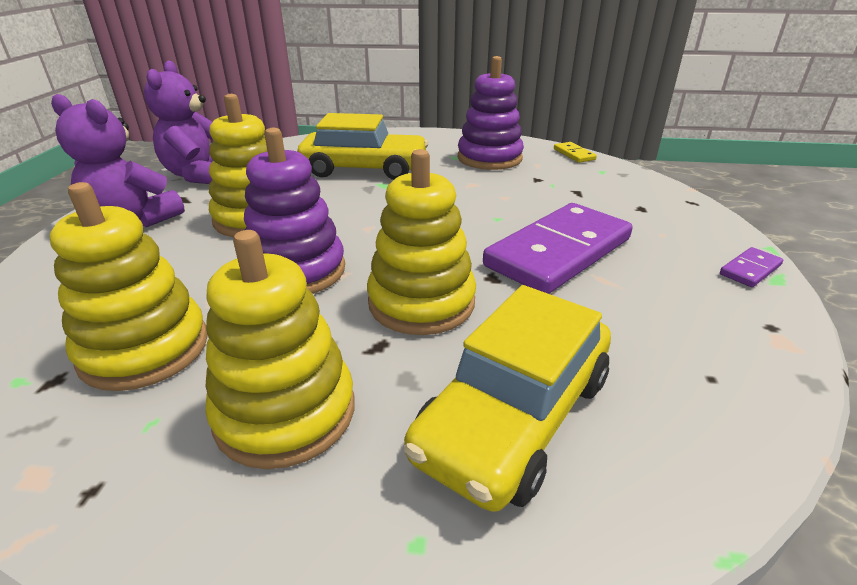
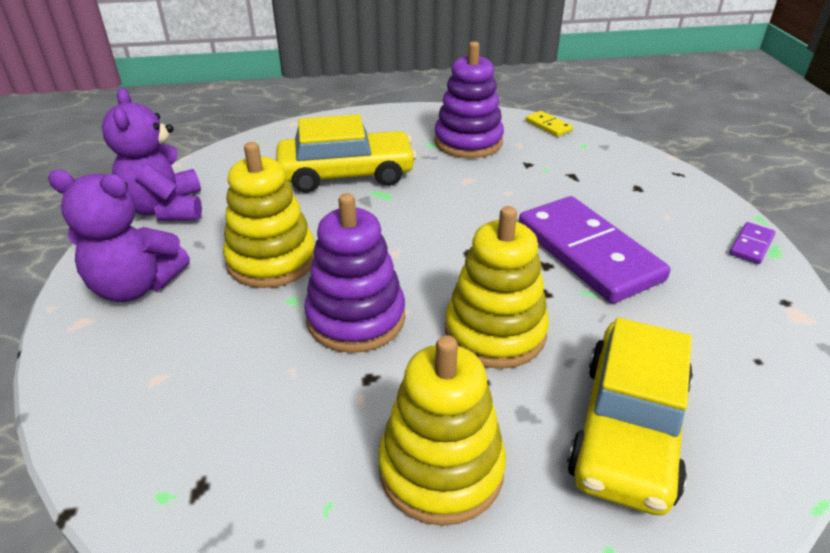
camera: 15 degrees left, 5 degrees up
(145, 349) = (266, 435): yellow stacking toy -> none
(558, 252) = (588, 253): purple domino -> purple domino turned 60 degrees counterclockwise

